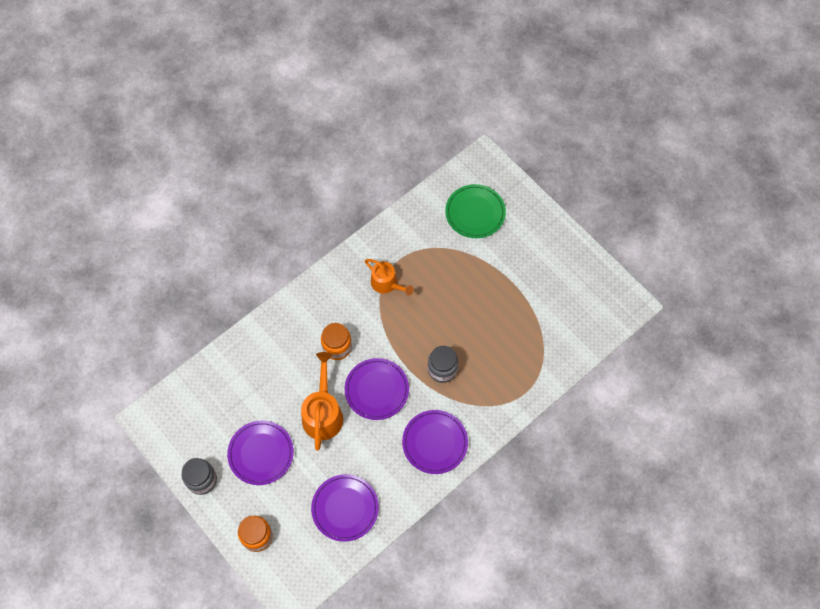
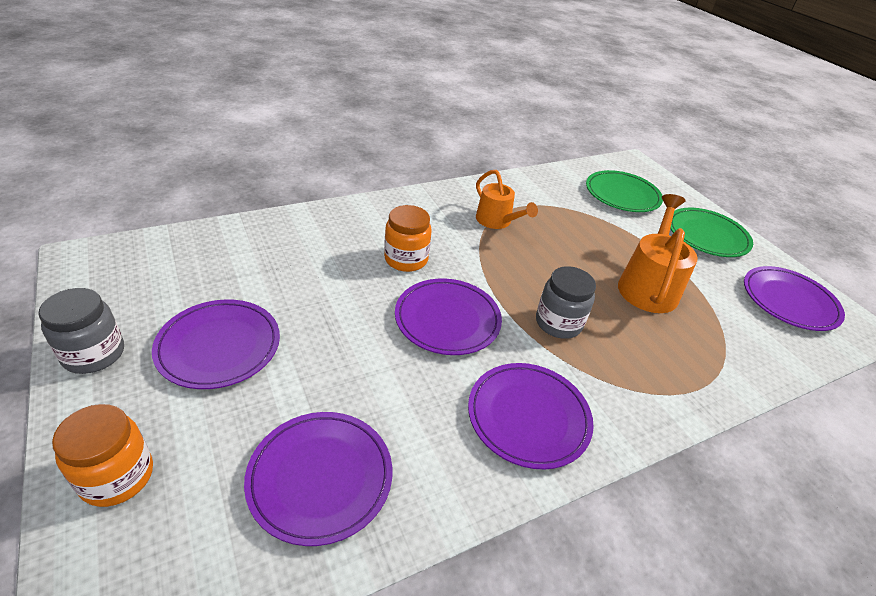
camera: 10 degrees right, 25 degrees down
(323, 413) = (350, 324): orange watering can -> orange watering can (648, 285)
(539, 242) = (707, 236): none -> green plate
(589, 296) = (789, 301): none -> purple plate

